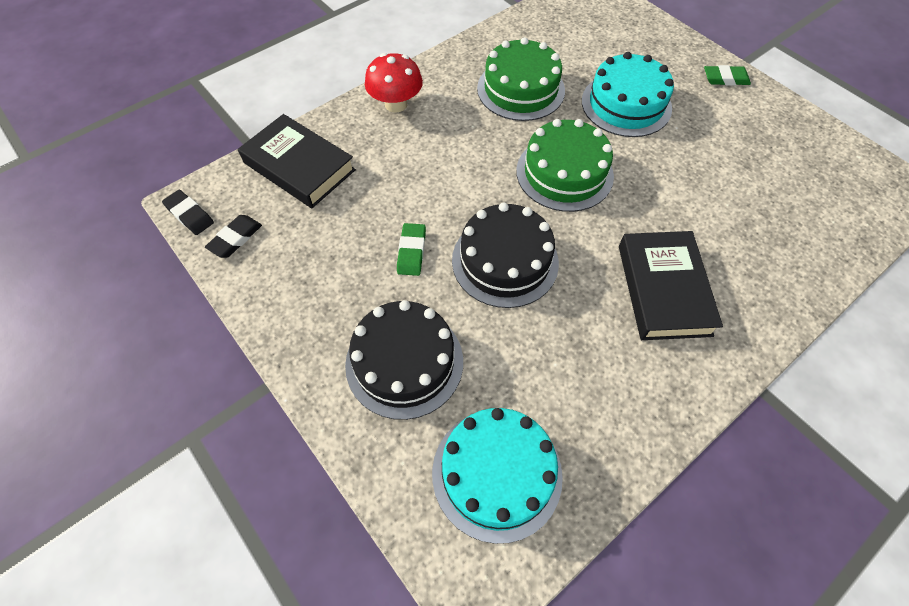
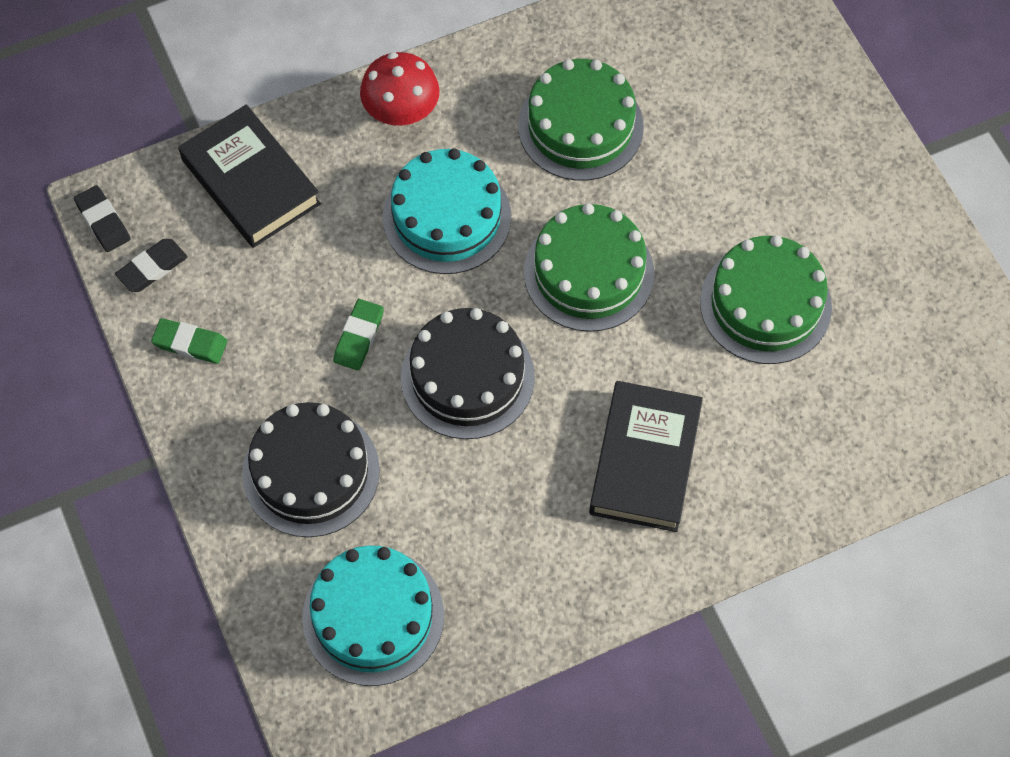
camera: 15 degrees right, 5 degrees up
(626, 104) = (717, 185): turquoise cake -> turquoise cake (447, 217)
(694, 167) = (765, 304): none -> green cake
(725, 79) = (880, 174): green eraser -> green eraser (190, 343)

